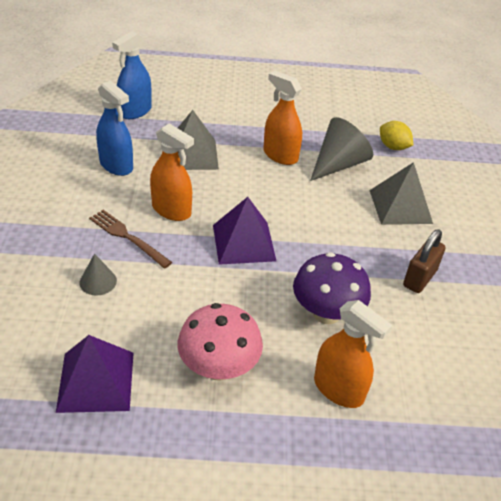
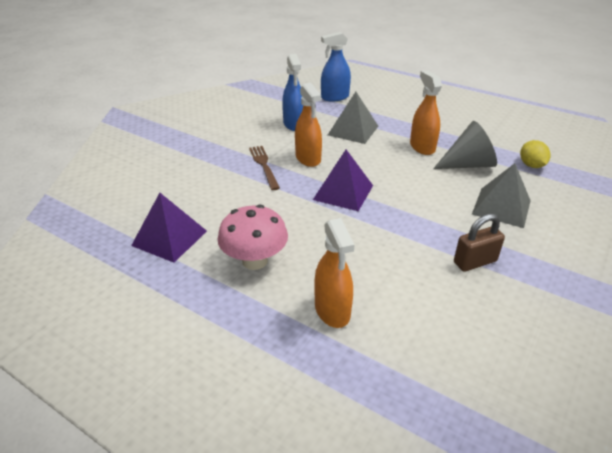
camera: 35 degrees right, 5 degrees down
(98, 281) = (222, 184): grey cone -> none
(326, 313) = (368, 257): purple mushroom -> none

